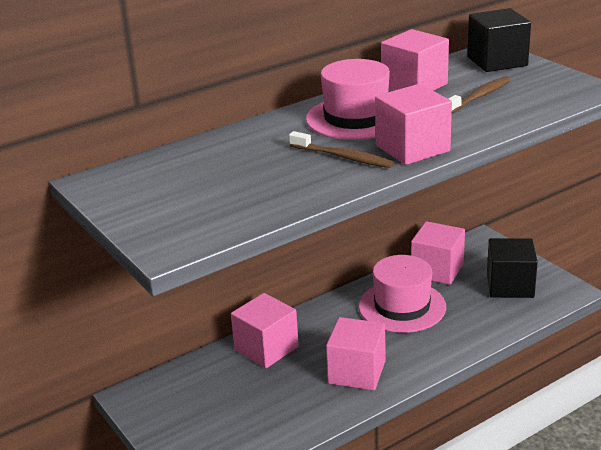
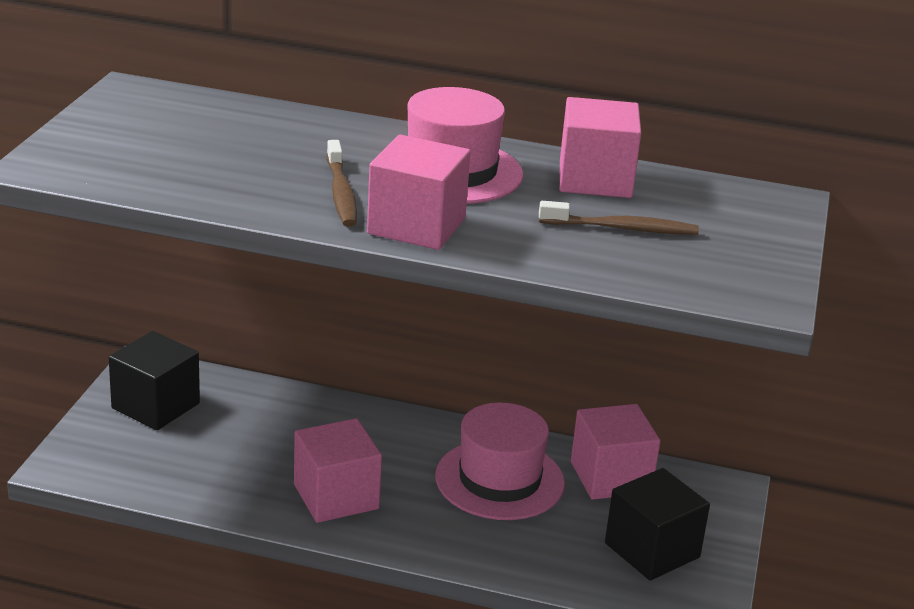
camera: 45 degrees right, 0 degrees up
(266, 348) = (310, 416): pink cube -> none
(497, 61) = (755, 212): black cube -> black cube (155, 406)

